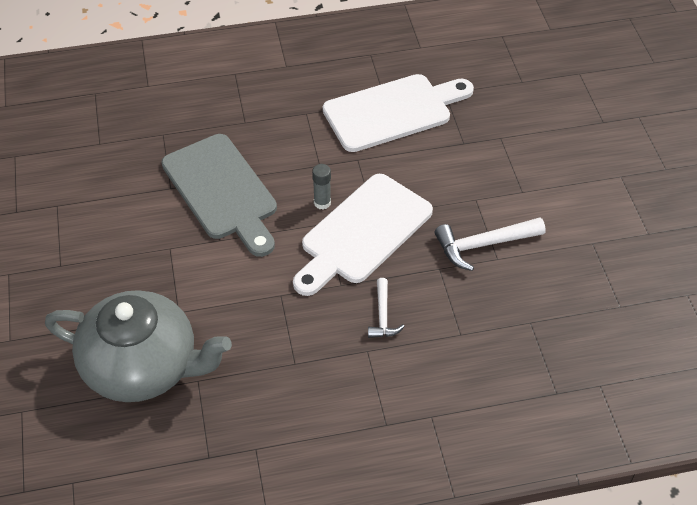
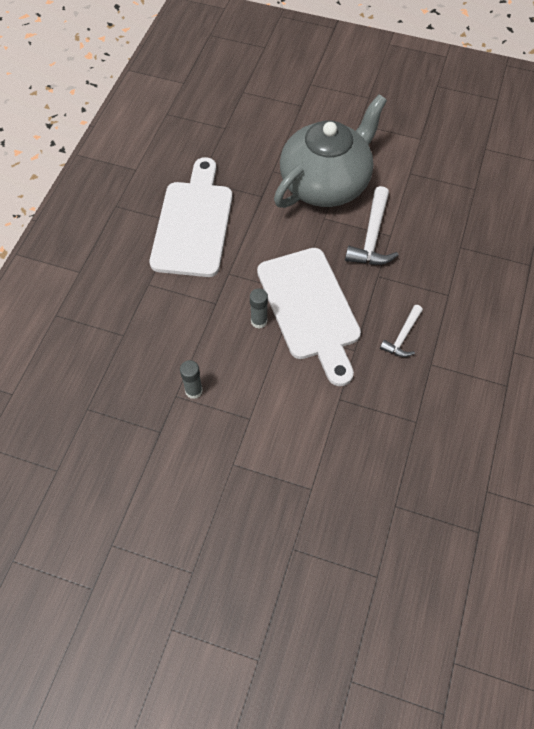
camera: 60 degrees left, 10 degrees up
(143, 366) = (356, 545): grey teapot -> grey teapot (326, 183)
(222, 191) = (194, 391): grey cutting board -> grey glue stick
(382, 315) = (402, 336): white hammer -> white hammer turned 90 degrees clockwise

